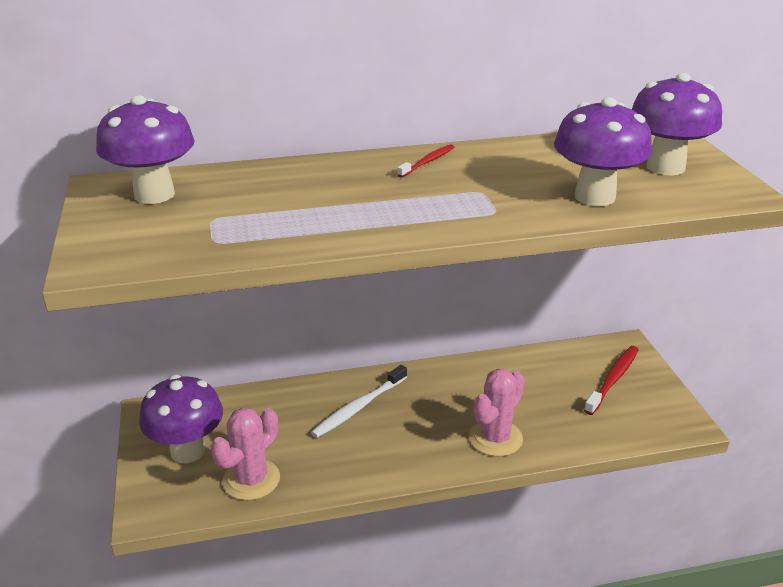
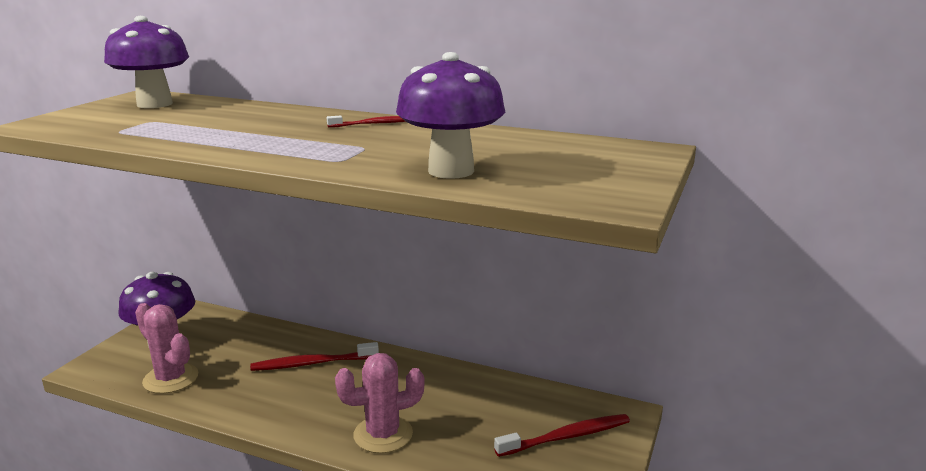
camera: 35 degrees right, 10 degrees down
(251, 480) = (171, 379): pink cactus -> pink cactus turned 60 degrees clockwise
(358, 407) = (312, 363): white toothbrush -> red toothbrush
(665, 167) = (581, 169): purple mushroom -> none

